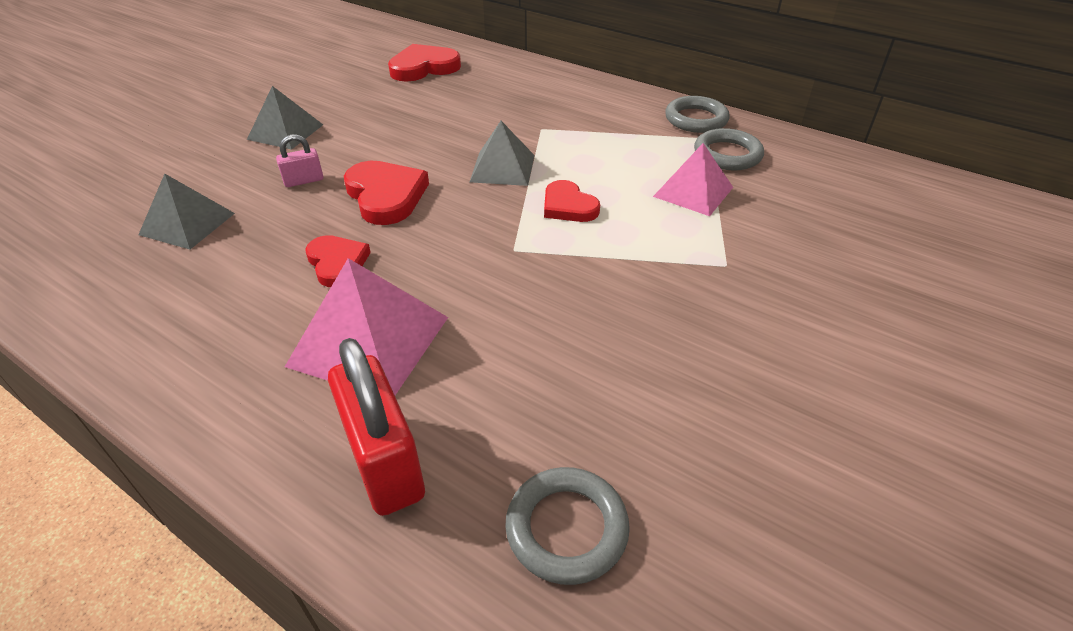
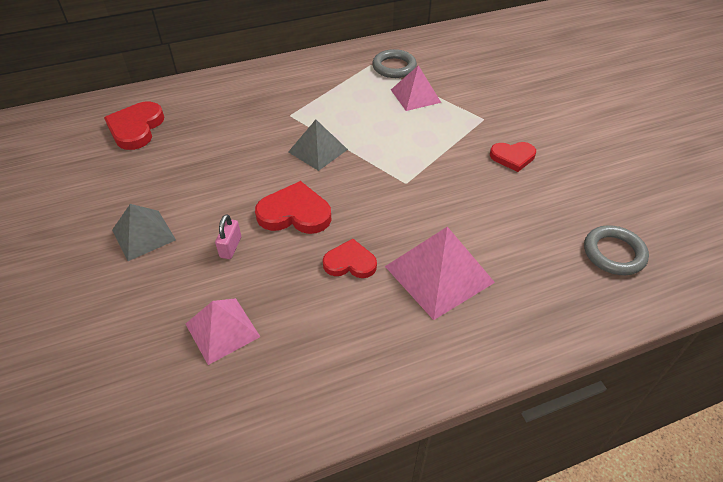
camera: 55 degrees left, 5 degrees up
(187, 224) = (222, 330): grey pyramid -> pink pyramid
(384, 462) = (538, 301): red padlock -> none
(568, 206) = (384, 144): red heart -> red heart (512, 157)
(696, 119) = (348, 57): grey ring -> none

